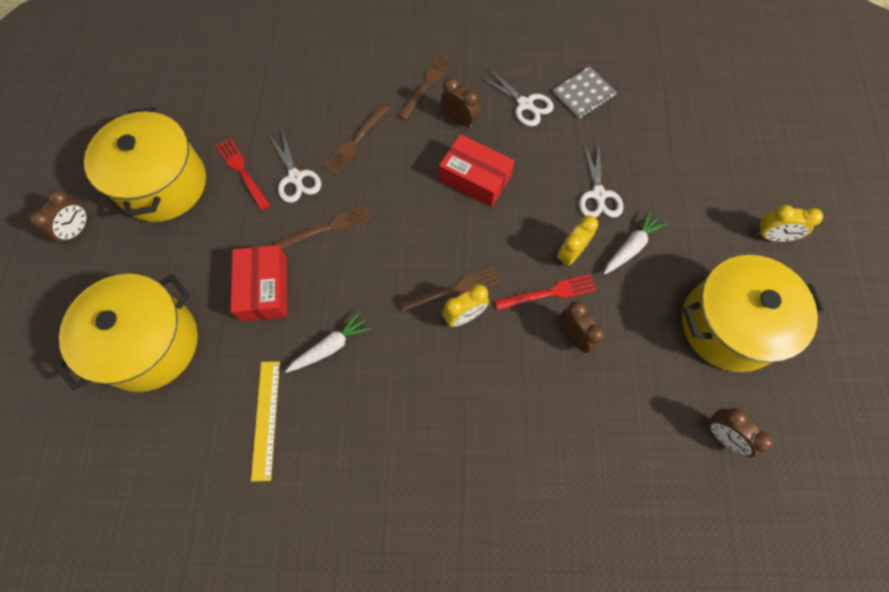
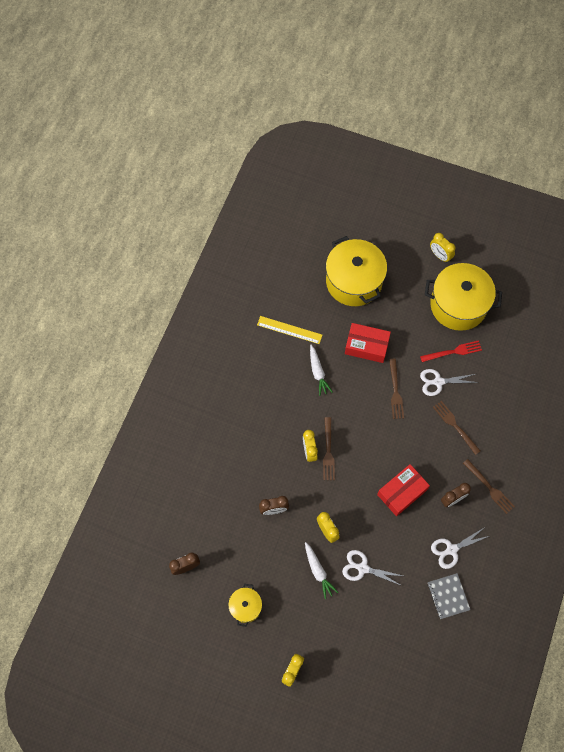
camera: 110 degrees right, 0 degrees up
(78, 230) = (440, 255): brown clock -> yellow clock
(549, 293) = (306, 506): red fork -> none
(729, 325) = (245, 606): yellow pot -> yellow pot, size x0.49

